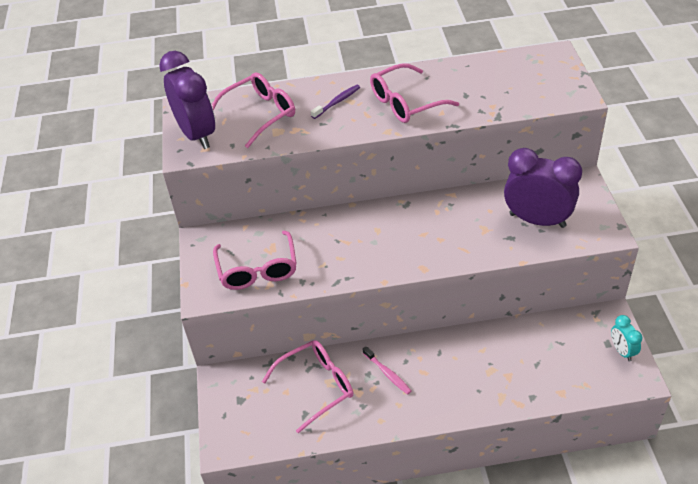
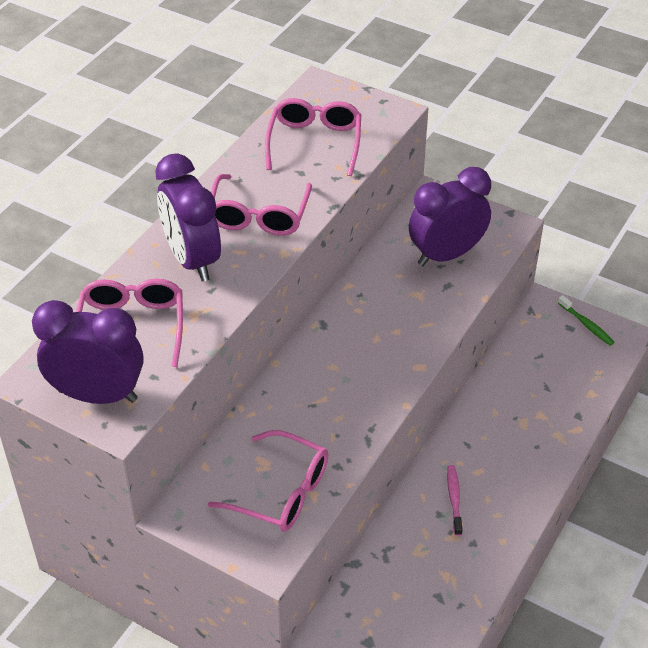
camera: 55 degrees left, 0 degrees up
(317, 386) = (414, 565): pink glasses -> pink glasses (315, 142)
(337, 102) = (192, 260): purple toothbrush -> purple clock
(387, 374) = (454, 499): pink toothbrush -> pink toothbrush turned 90 degrees counterclockwise
(622, 351) = (586, 325): turquoise clock -> green toothbrush

